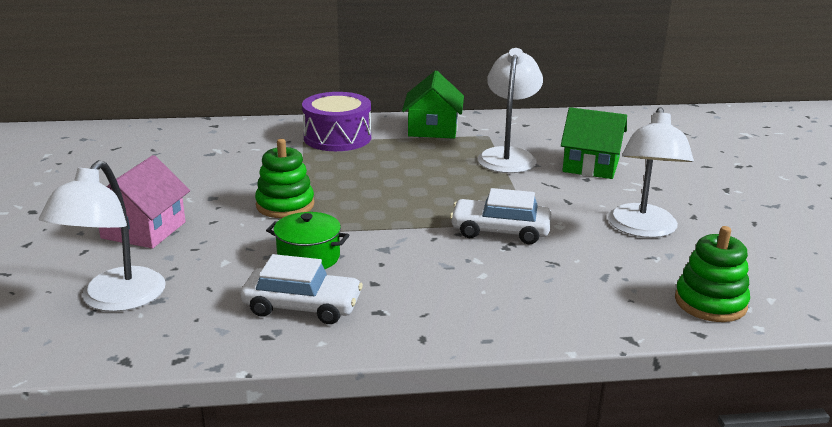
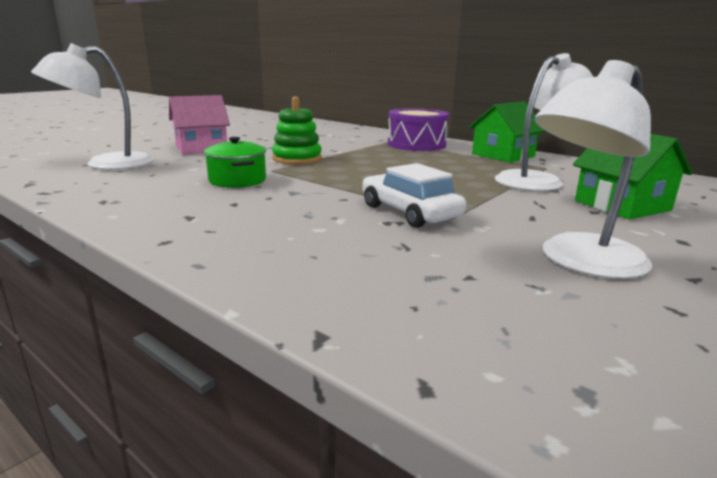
camera: 45 degrees right, 5 degrees down
(302, 306) = (162, 197): white car -> none
(710, 303) = (526, 365): green stacking toy -> none

